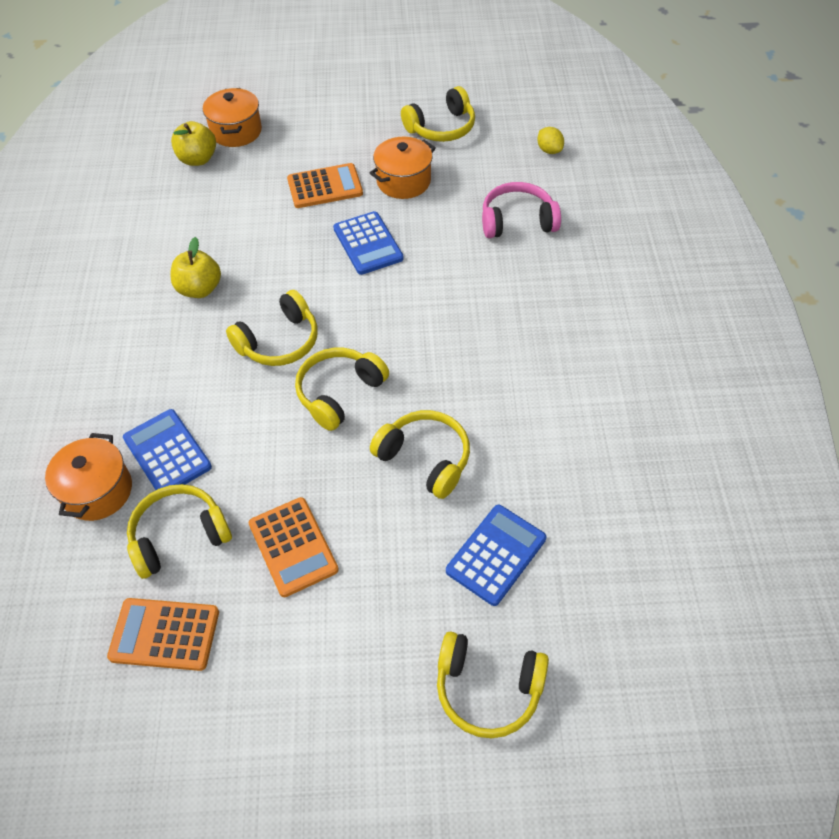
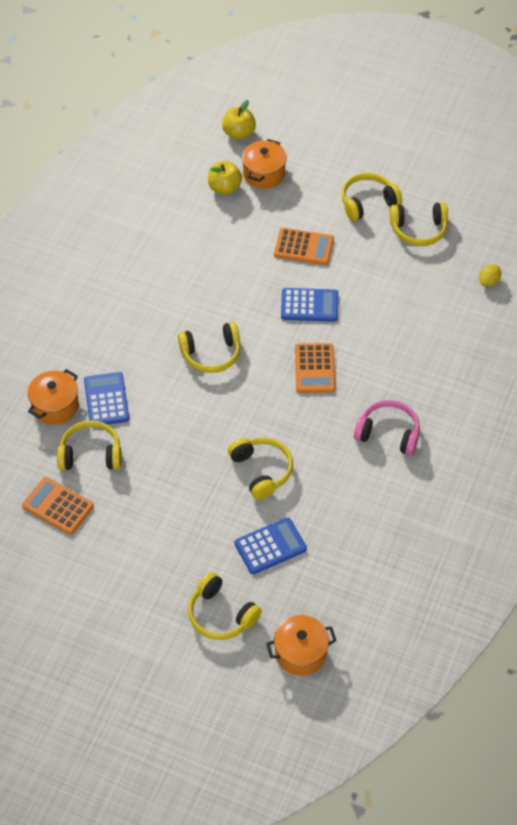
camera: 25 degrees right, 0 degrees up
(200, 289) = (178, 294): yellow apple -> yellow apple (239, 133)
(293, 547) = (153, 489): orange calculator -> orange calculator (315, 369)
(339, 393) = (231, 405): yellow headphones -> yellow headphones (368, 202)
(368, 243) = (309, 305): blue calculator -> blue calculator turned 90 degrees counterclockwise
(403, 181) = (363, 265): orange pot -> orange pot (300, 653)
(517, 221) = (426, 330): pink headphones -> pink headphones (388, 433)
(549, 150) = (489, 281): yellow lemon -> yellow lemon turned 45 degrees clockwise

